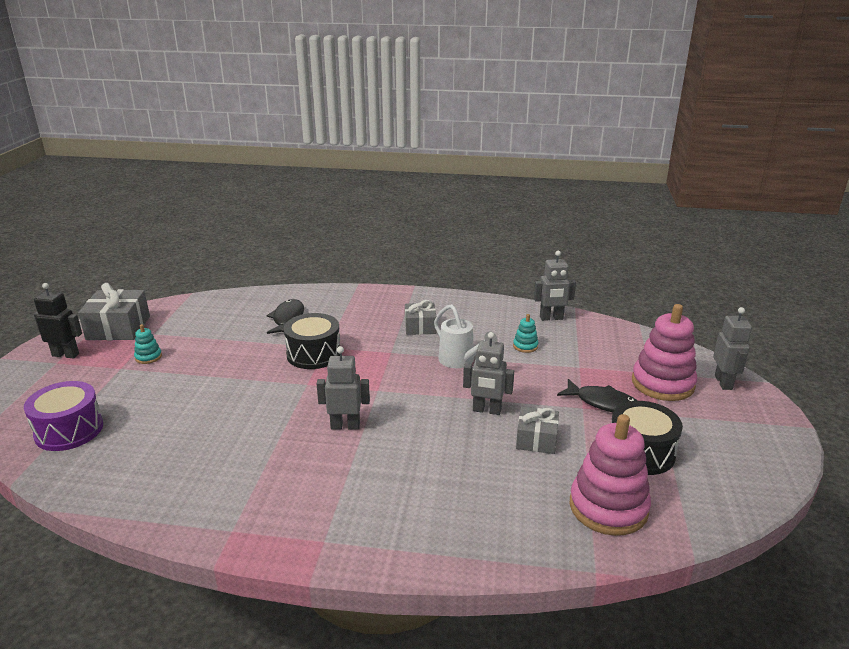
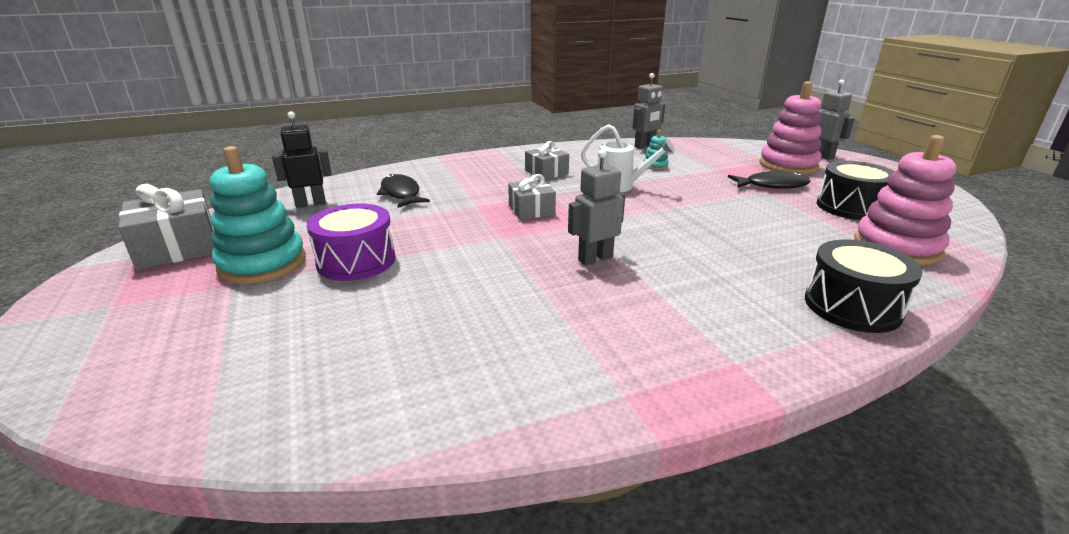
camera: 30 degrees left, 0 degrees up
(66, 355) = (119, 293): black robot -> black robot (311, 204)
(69, 430) = (231, 372): purple drum -> purple drum (356, 261)
(148, 357) = (262, 263): turquoise stacking toy -> turquoise stacking toy, size x2.25
(313, 354) = (472, 213): black drum -> black drum (852, 306)
(486, 410) = (699, 212): grey robot -> none
(536, 439) = (769, 220): grey gift -> grey gift (531, 210)

